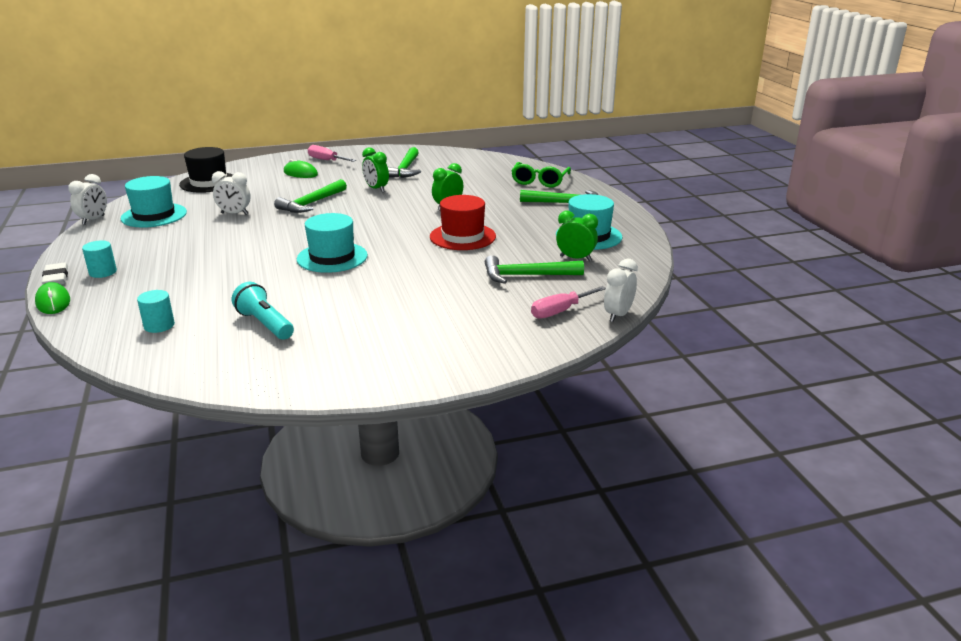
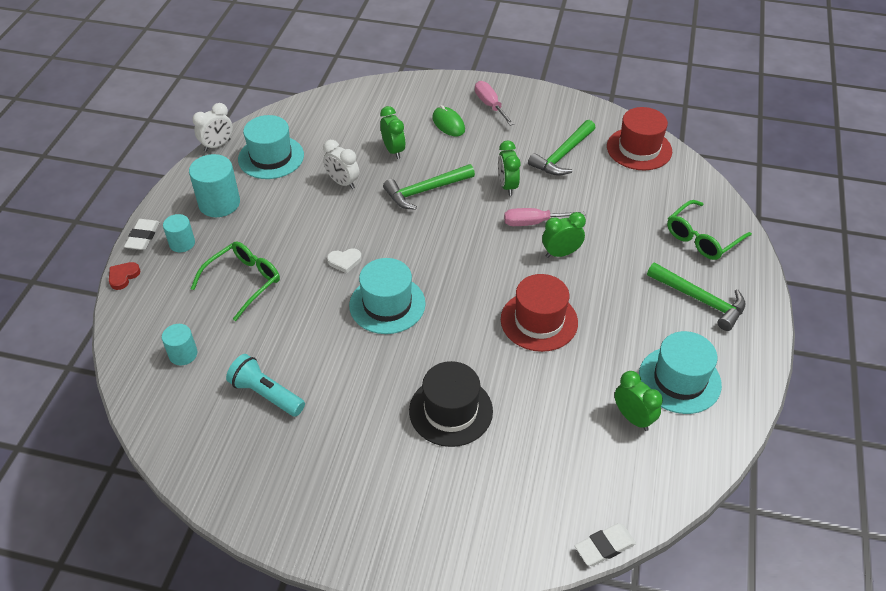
camera: 30 degrees right, 20 degrees up
(53, 302) = (123, 276): green mouse -> red heart
(123, 246) = (219, 203): none -> turquoise cylinder
(186, 277) = (244, 282): none -> green glasses
(209, 182) = (351, 111): black hat -> black hat (451, 411)
(265, 192) = (393, 150): none -> green clock
(265, 324) = (266, 394): turquoise flashlight -> turquoise flashlight turned 45 degrees counterclockwise
(273, 247) = (344, 261): none -> white heart
(457, 157) = (639, 149): none -> red hat
(527, 276) = (557, 427): green hammer -> none
(560, 311) = (548, 509): pink screwdriver -> pink screwdriver (533, 222)
(618, 315) = (604, 546): white clock -> white eraser

